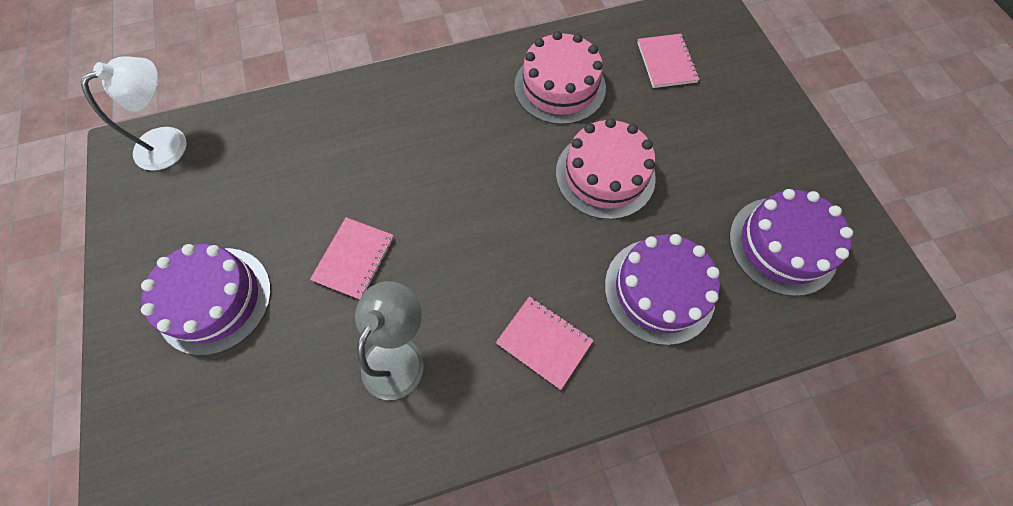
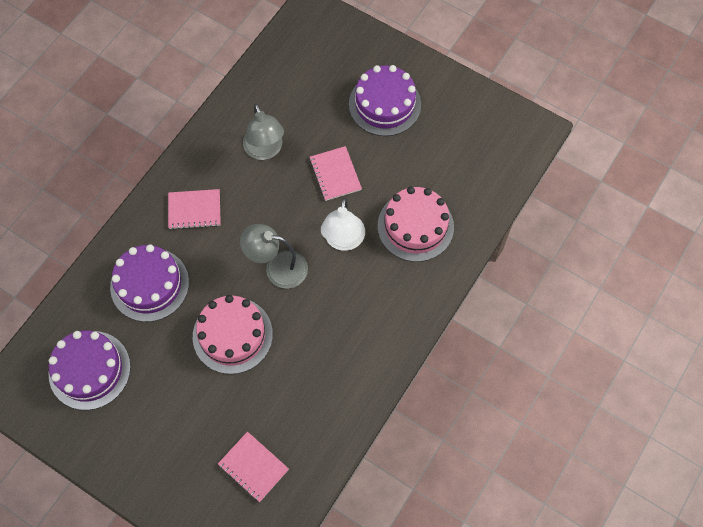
camera: 140 degrees right, 0 degrees up
(172, 142) = (514, 153): white lamp -> white lamp (343, 241)
(506, 206) = (277, 267): none -> grey lamp
(559, 87) = (314, 381): pink cake -> pink cake (415, 226)

